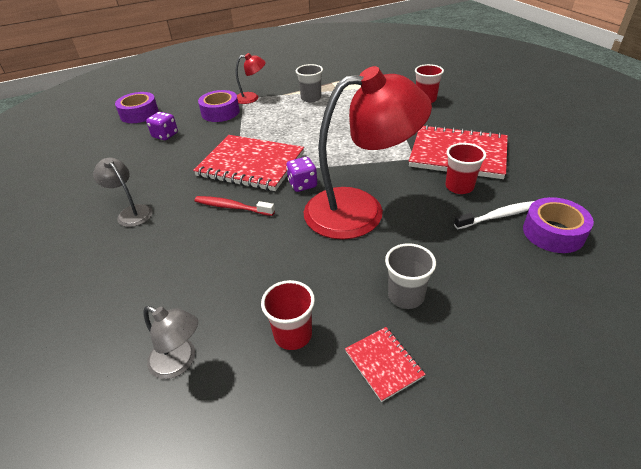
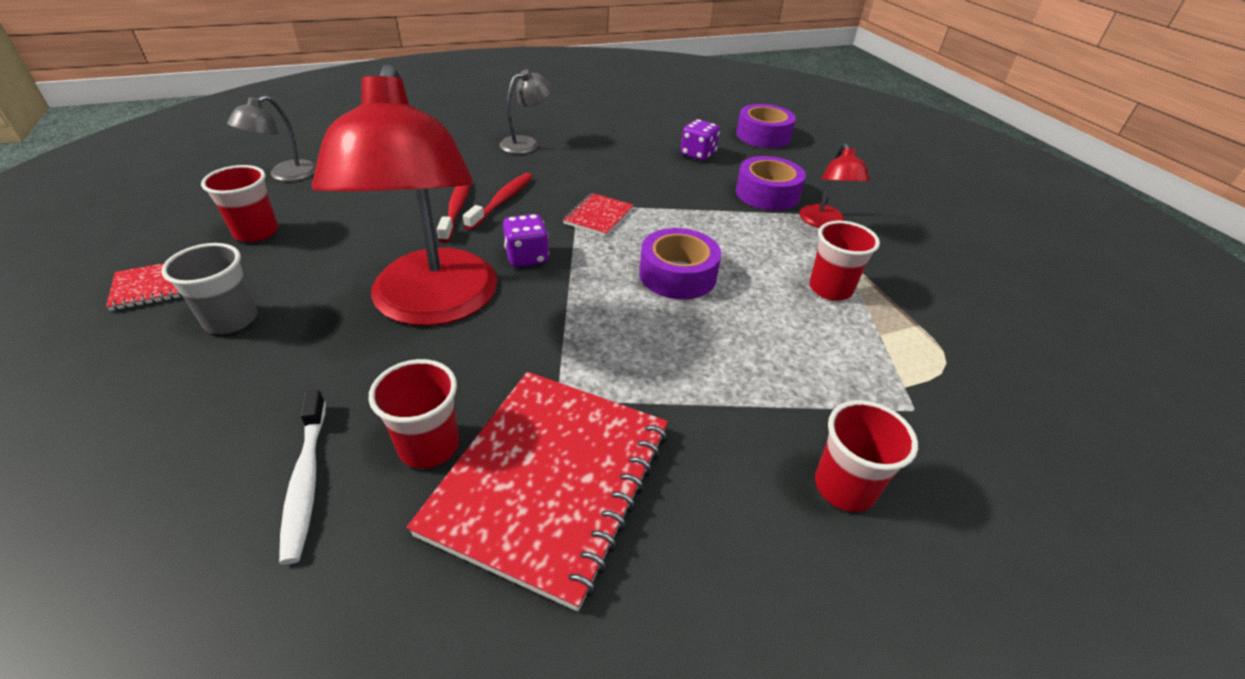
camera: 90 degrees right, 0 degrees up
(244, 226) = (457, 209): none -> red toothbrush
(250, 165) = (598, 216): red notebook -> red notebook, size x0.46
(311, 98) = (830, 289): grey cup -> red cup
(553, 232) = (196, 561): purple tape -> purple tape (677, 275)

